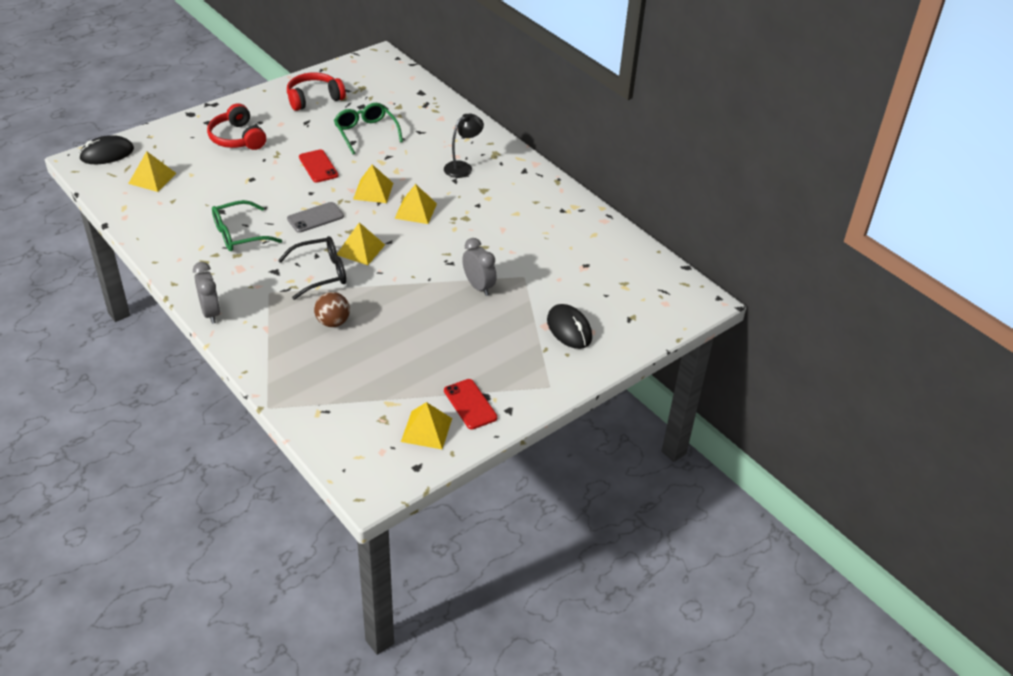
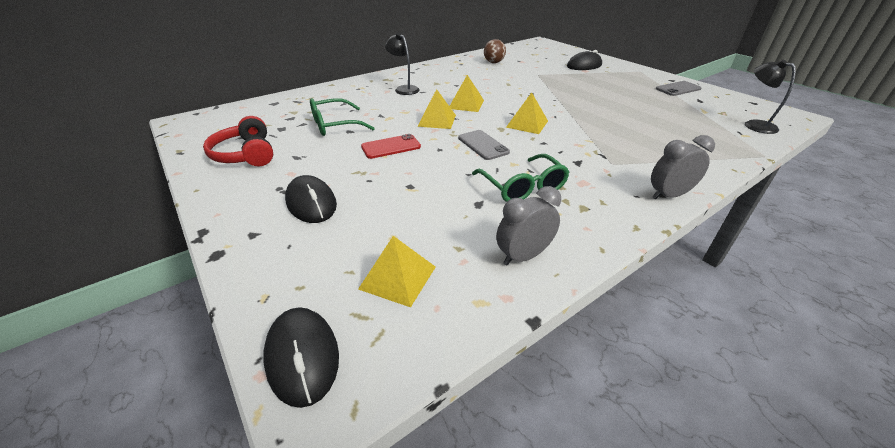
camera: 85 degrees left, 5 degrees down
(237, 138) = (311, 203): red headphones -> black mouse
(321, 273) = (569, 139): black glasses -> none
(333, 322) = (632, 132): brown ball -> brown ball (494, 62)
(344, 433) = (754, 125): none -> black lamp
(426, 429) = (716, 100): yellow pyramid -> none
(470, 404) = (678, 89): red phone -> grey phone
(478, 286) = (555, 86): grey clock -> grey clock (523, 256)

